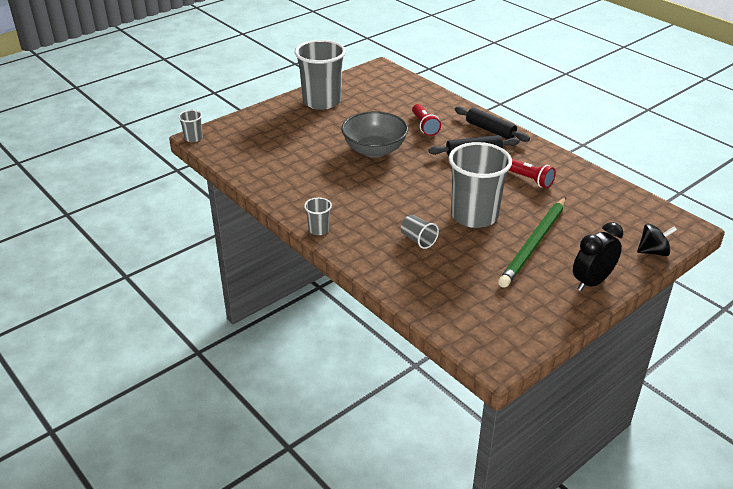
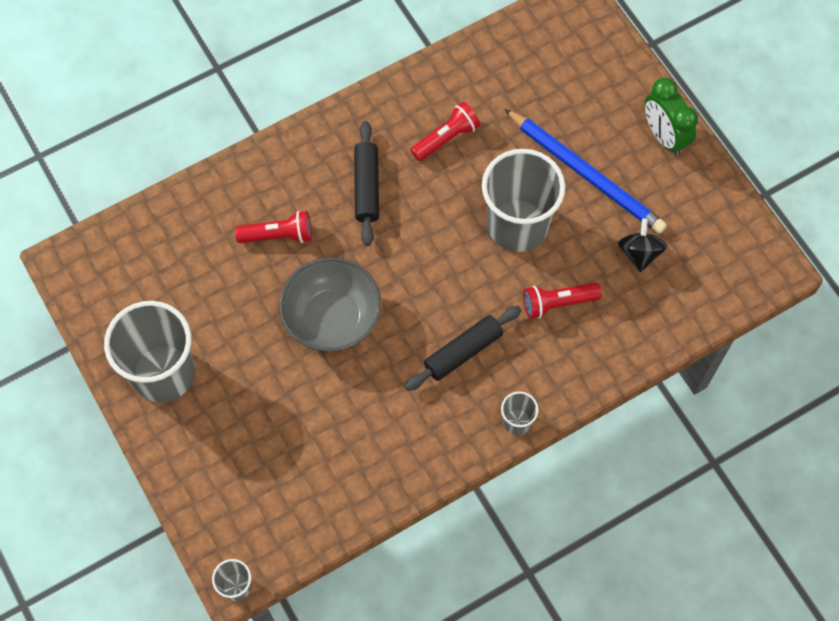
camera: 80 degrees left, 30 degrees up
(418, 240) = (557, 303): grey cup -> red flashlight
(490, 130) = (310, 150): black rolling pin -> black rolling pin (463, 352)
(534, 244) = (586, 174): green pencil -> blue pencil
(591, 282) = (664, 136): black clock -> green clock
(653, 252) = (619, 54): black spinning top -> black spinning top (639, 253)

